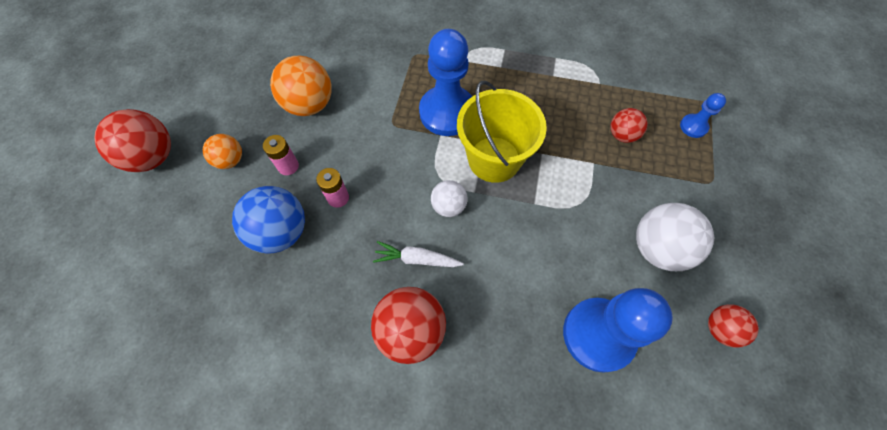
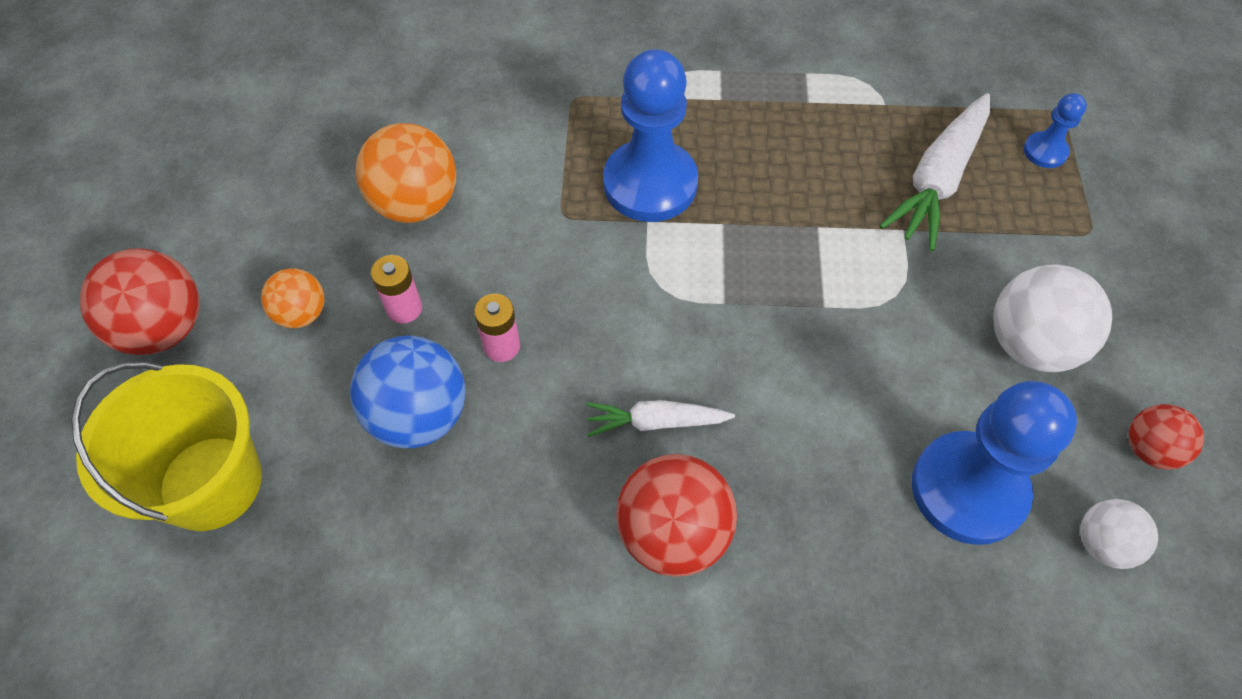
camera: 10 degrees left, 5 degrees down
(448, 206) = (687, 331): white ball -> white ball (1102, 544)
(494, 159) = (744, 247): yellow bucket -> yellow bucket (211, 482)
(622, 135) = (938, 180): red ball -> white carrot

